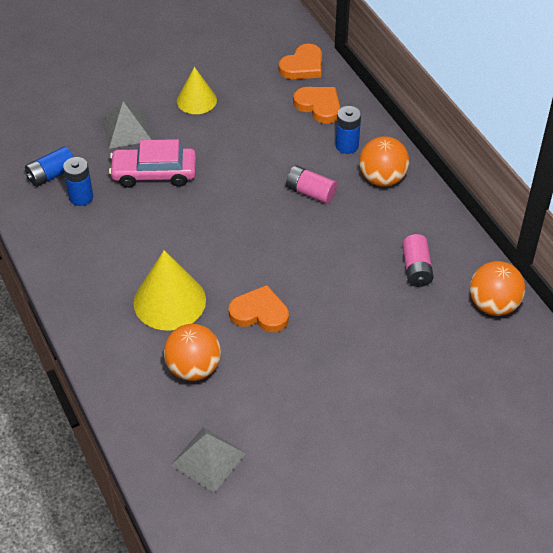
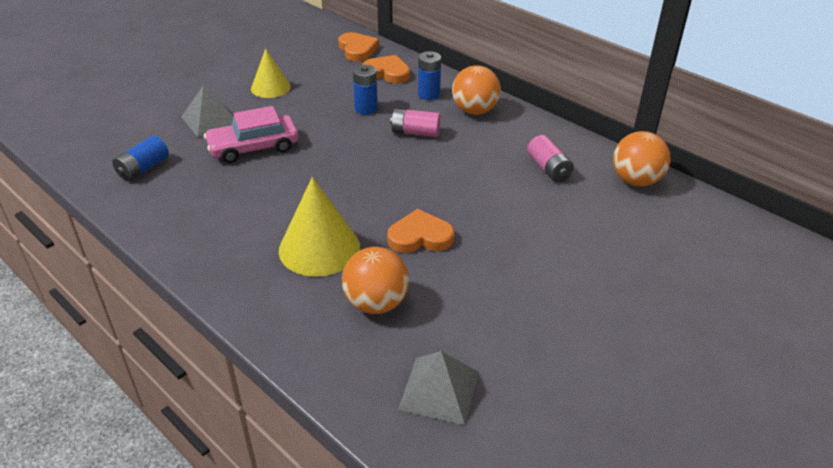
camera: 20 degrees left, 10 degrees down
(81, 197) = (183, 180): blue battery -> blue battery (366, 108)
(303, 66) = (357, 50): orange heart -> orange heart turned 45 degrees counterclockwise

